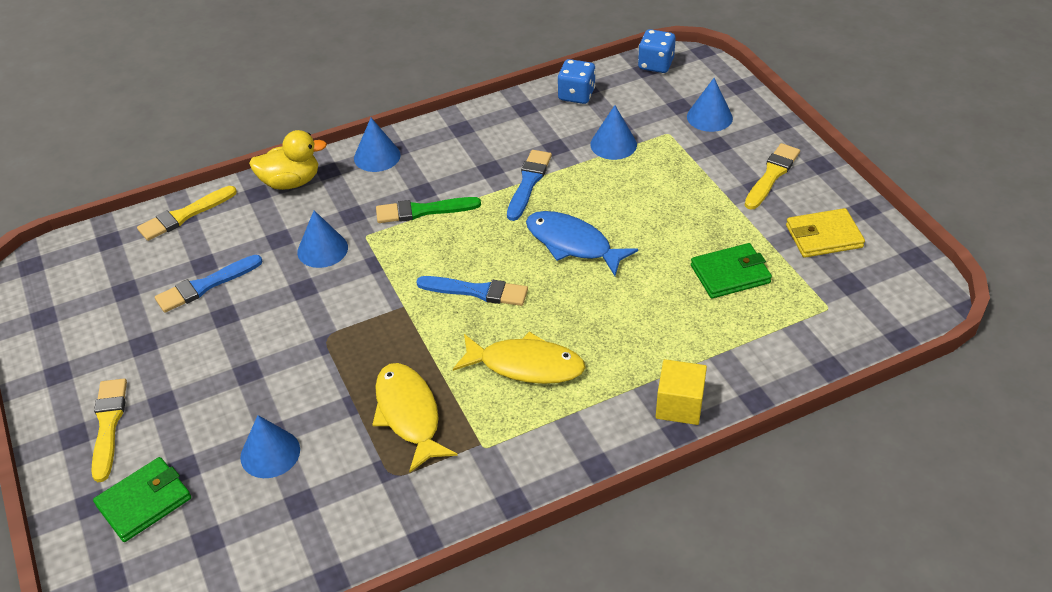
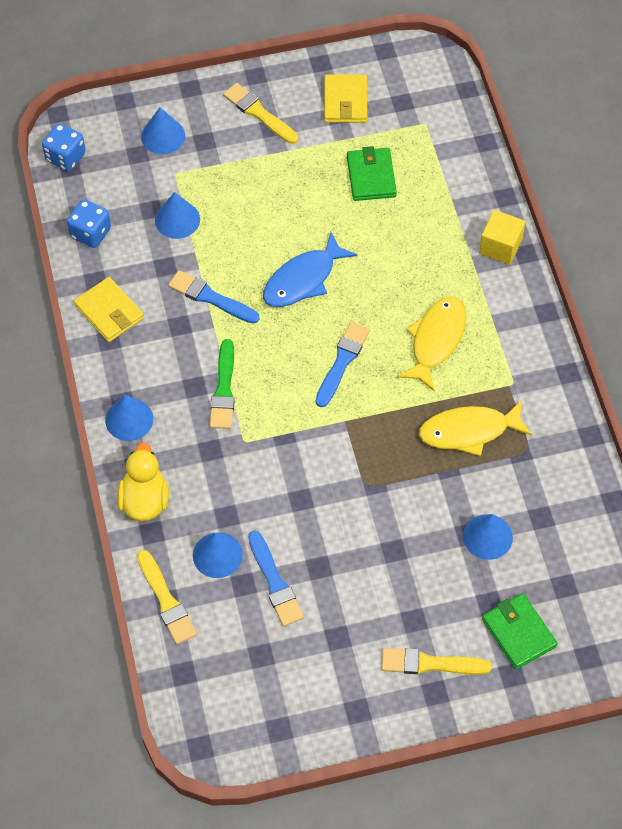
camera: 80 degrees left, 15 degrees up
(322, 249) = (253, 479): blue cone -> blue cone (217, 555)
(492, 122) = (109, 312): none -> yellow wallet

